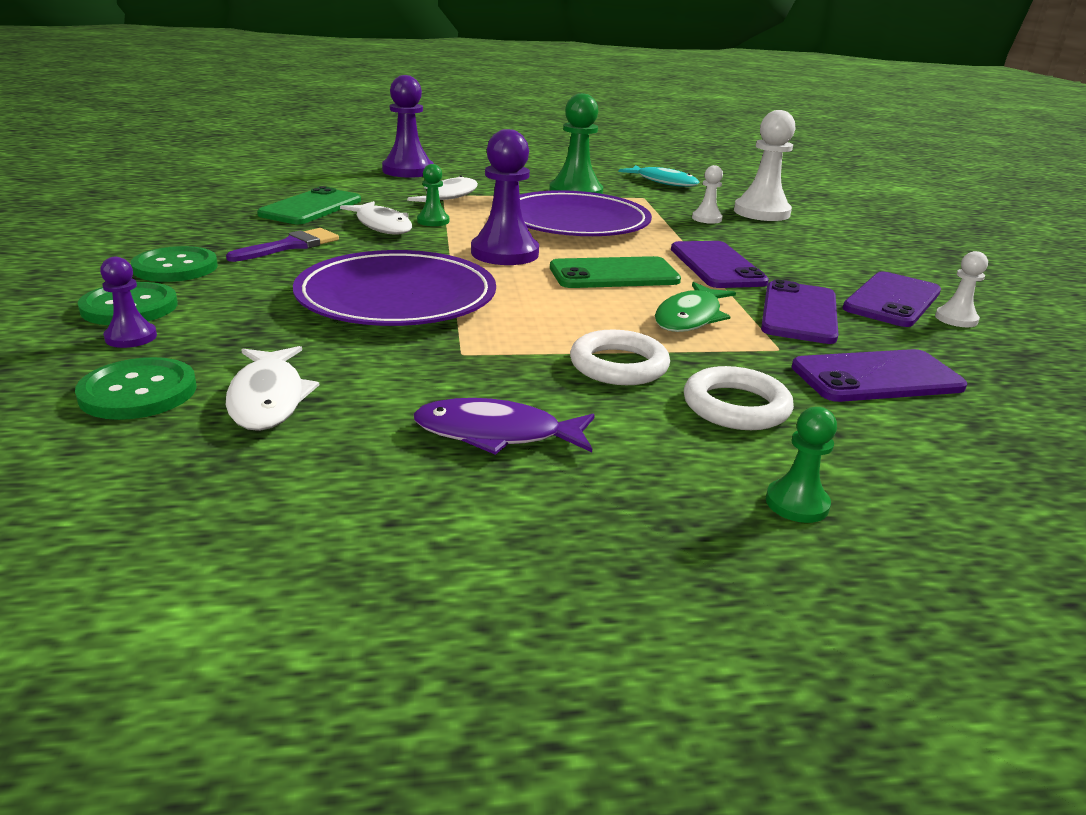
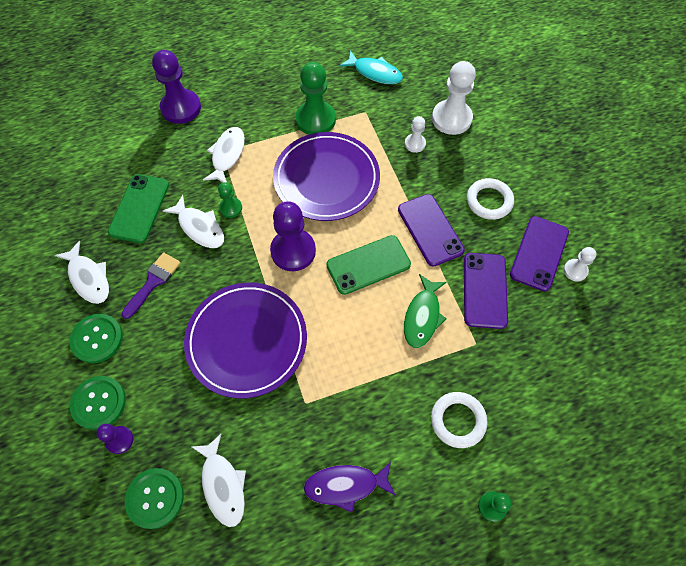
camera: 10 degrees left, 35 degrees up
(204, 233) = (88, 278): none -> white fish
(618, 365) = (392, 392): white ring -> white ring (489, 201)
(876, 377) = (528, 364): purple phone -> none

